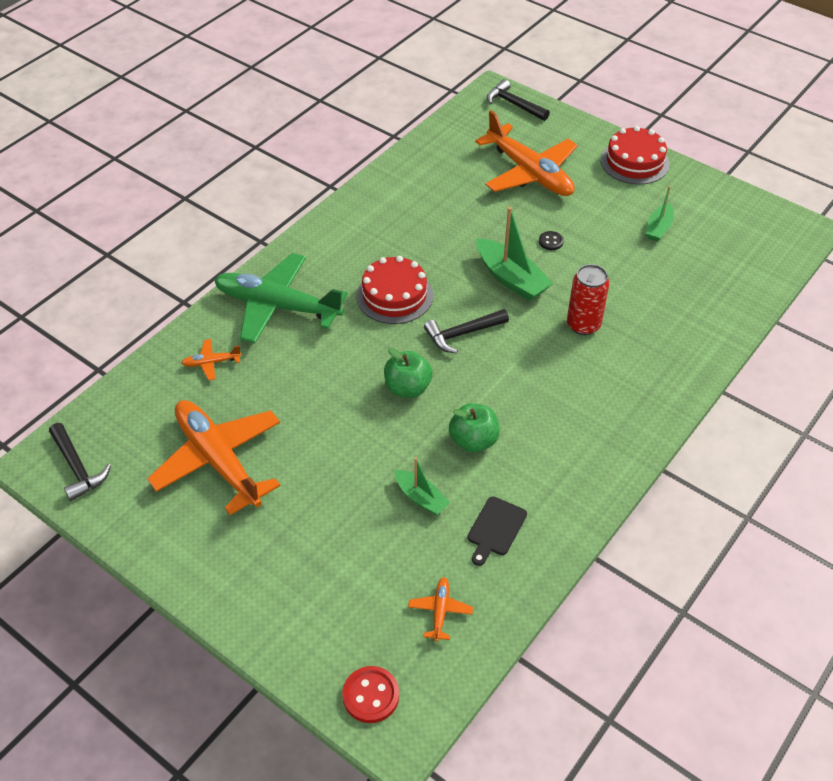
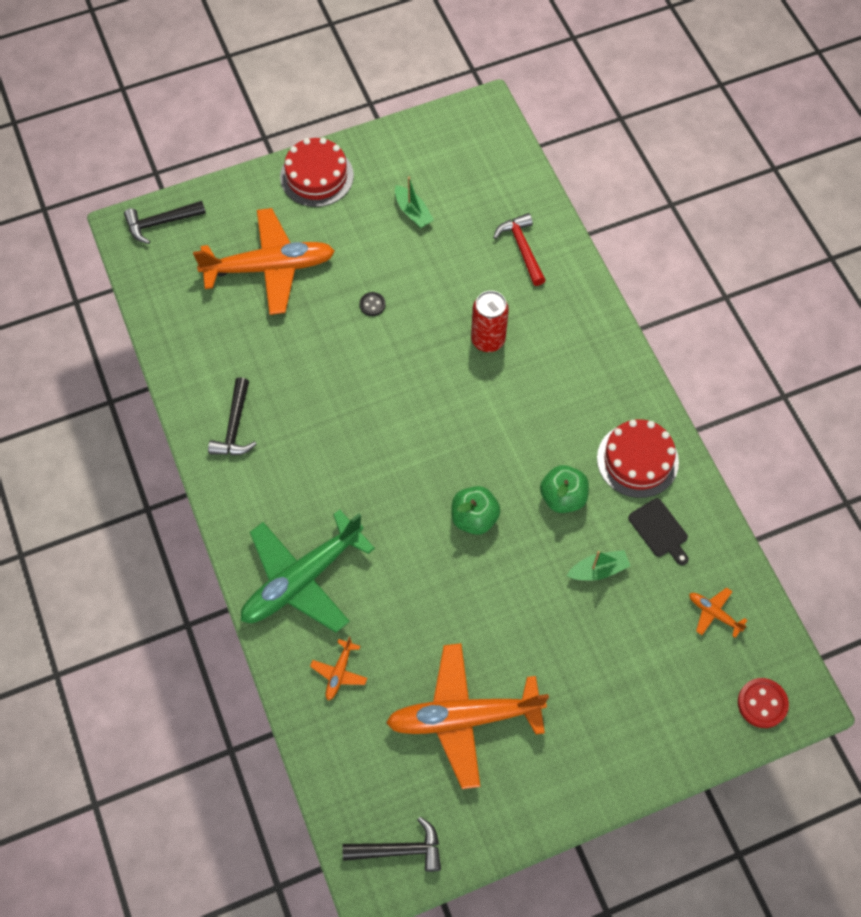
camera: 60 degrees left, 15 degrees up
(394, 296) = (355, 470): red cake -> red cake (637, 460)
(462, 334) = (438, 440): black hammer -> black hammer (235, 426)
(511, 278) = (397, 363): green boat -> none
(693, 309) = (522, 248): none -> red hammer

